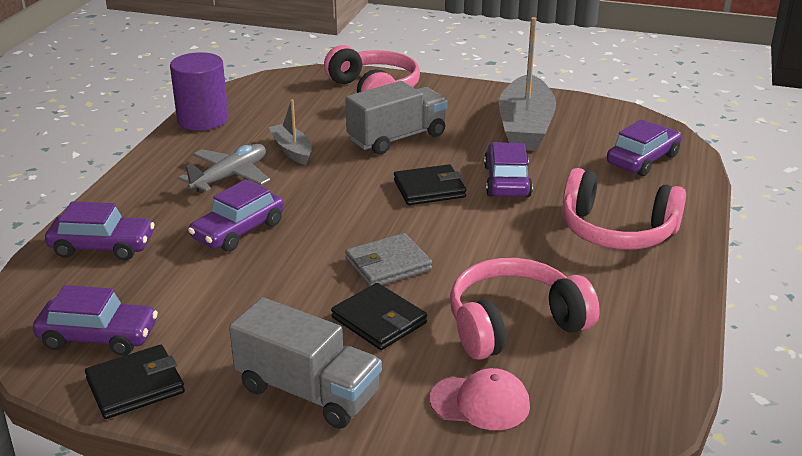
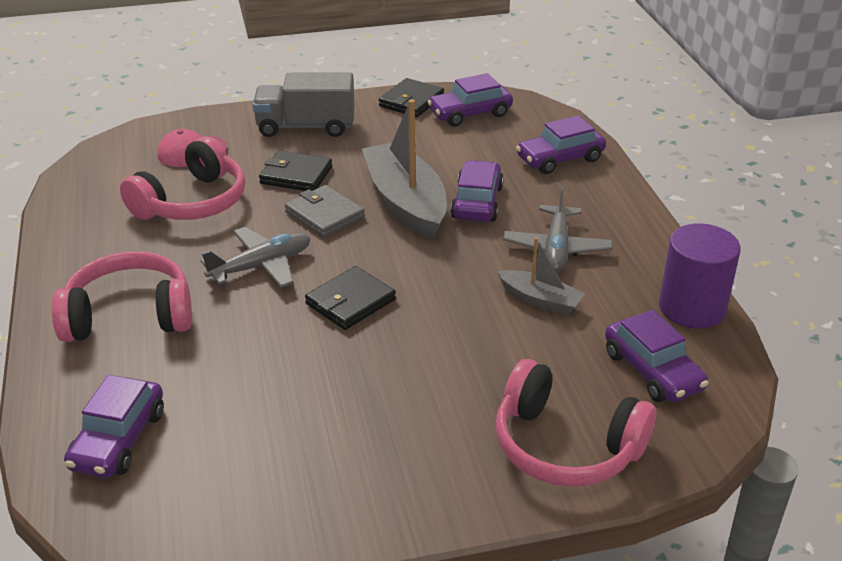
camera: 150 degrees right, 5 degrees up
(388, 265) = (324, 215): grey wallet -> grey wallet turned 75 degrees counterclockwise
(397, 138) = (448, 362): grey truck -> none
(482, 236) = (261, 266): none -> grey plane
(507, 181) = (274, 341): purple car -> purple car (652, 371)
(525, 127) = (301, 448): grey boat -> grey boat (406, 203)

